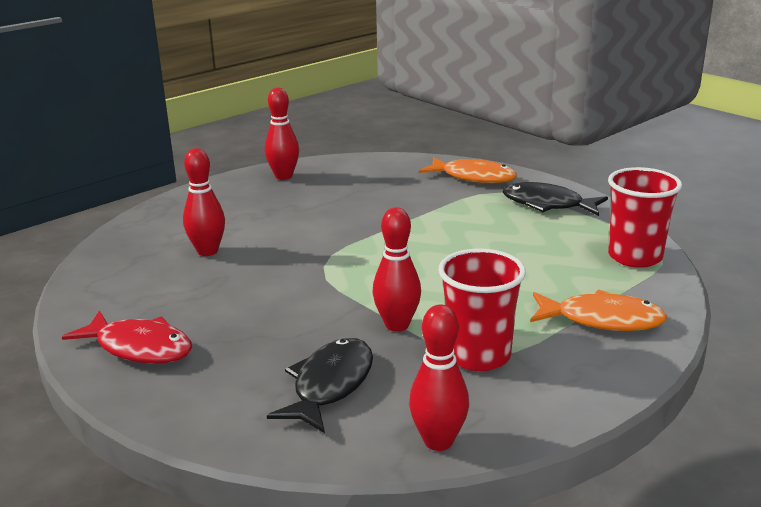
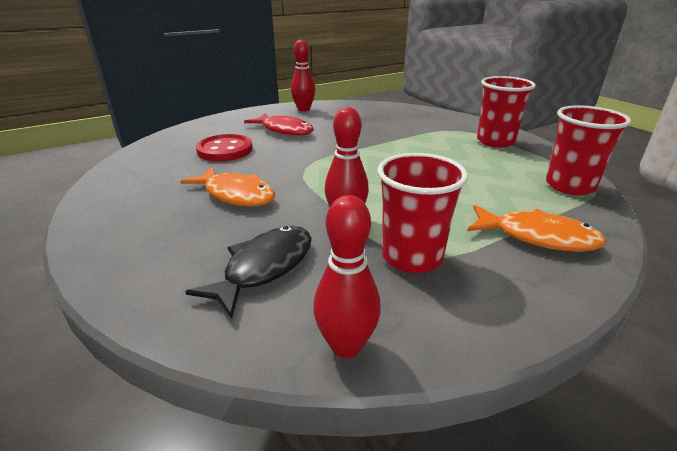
camera: 10 degrees right, 5 degrees up
(139, 348) = (128, 214): red fish -> red fish (285, 130)
(207, 251) = (225, 150): red bowling pin -> red button
(473, 177) = (440, 120): orange fish -> orange fish (236, 194)
(547, 204) = (495, 141): black fish -> red cup

